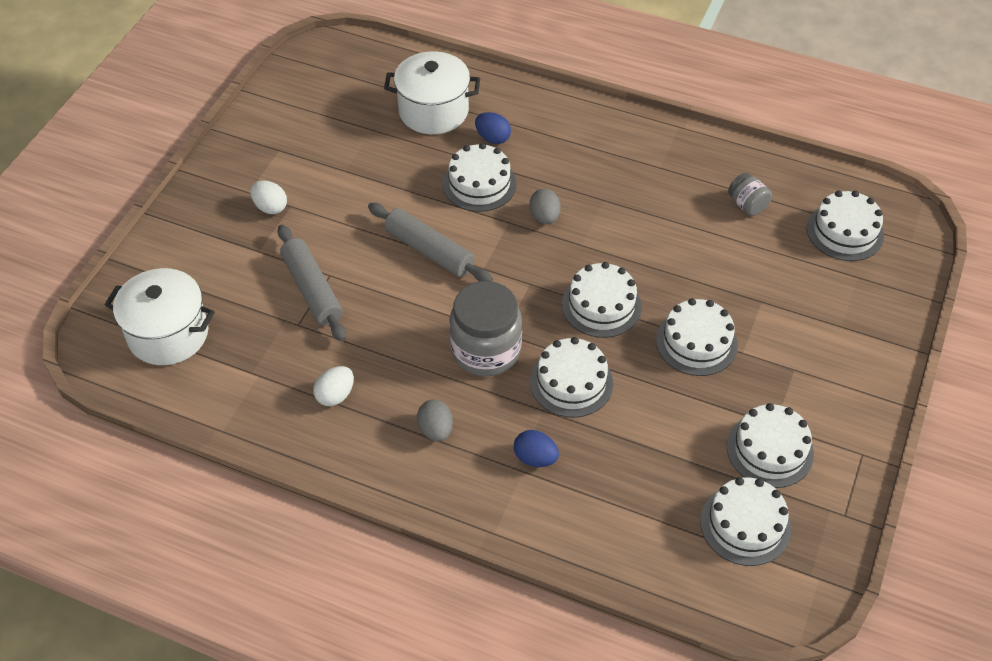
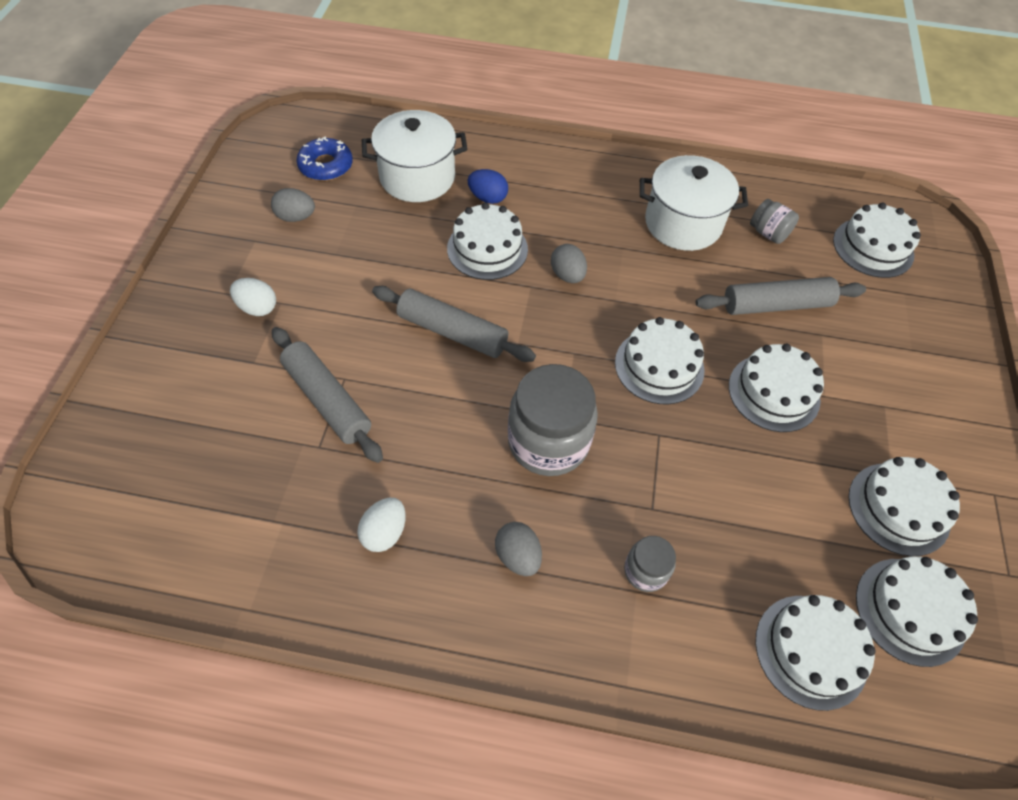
camera: 15 degrees left, 5 degrees up
(168, 334) = (157, 487): white pot -> white pot (683, 223)
(318, 134) = (296, 217): none -> grey egg
(354, 90) = (326, 166): none -> blue donut
(535, 458) = (645, 571): blue egg -> grey jar
(571, 382) = (656, 464): white cake -> white cake (811, 651)
(728, 270) = (776, 305): none -> grey rolling pin

